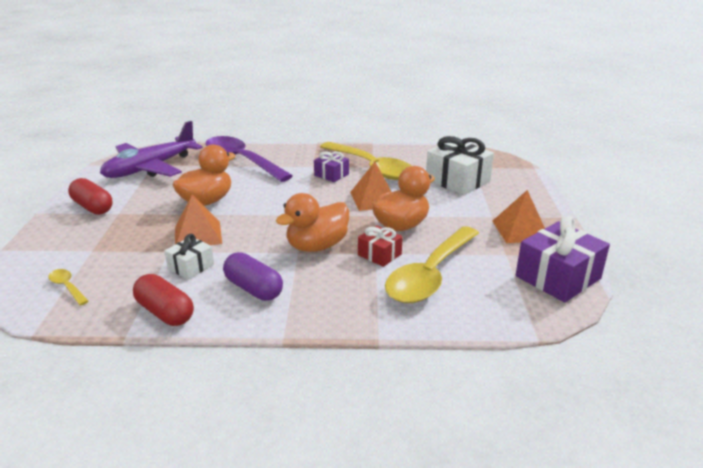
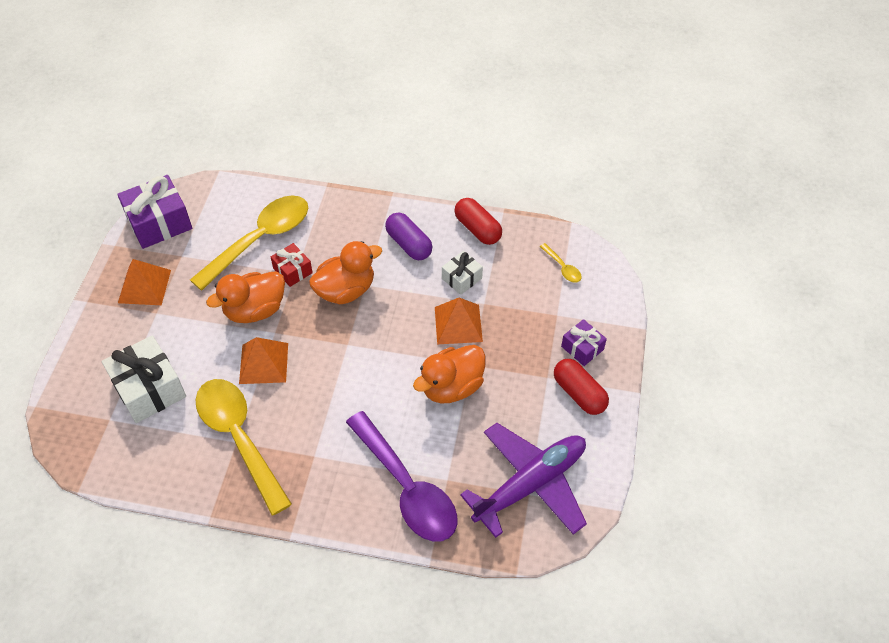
camera: 170 degrees left, 25 degrees up
(331, 175) = (295, 427): purple gift -> purple gift (582, 348)

